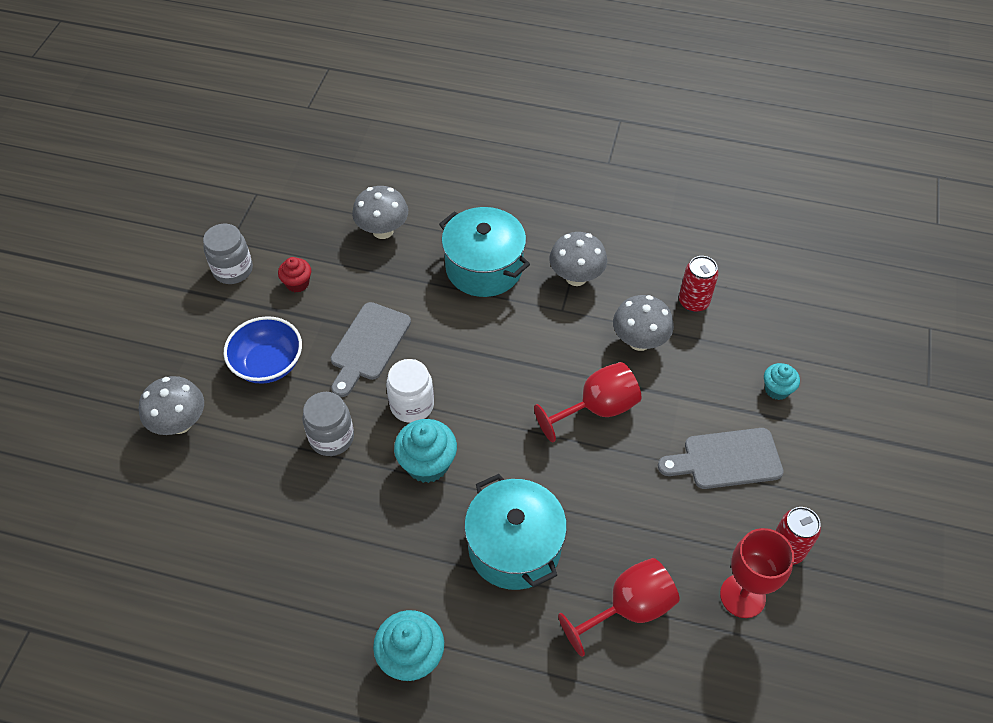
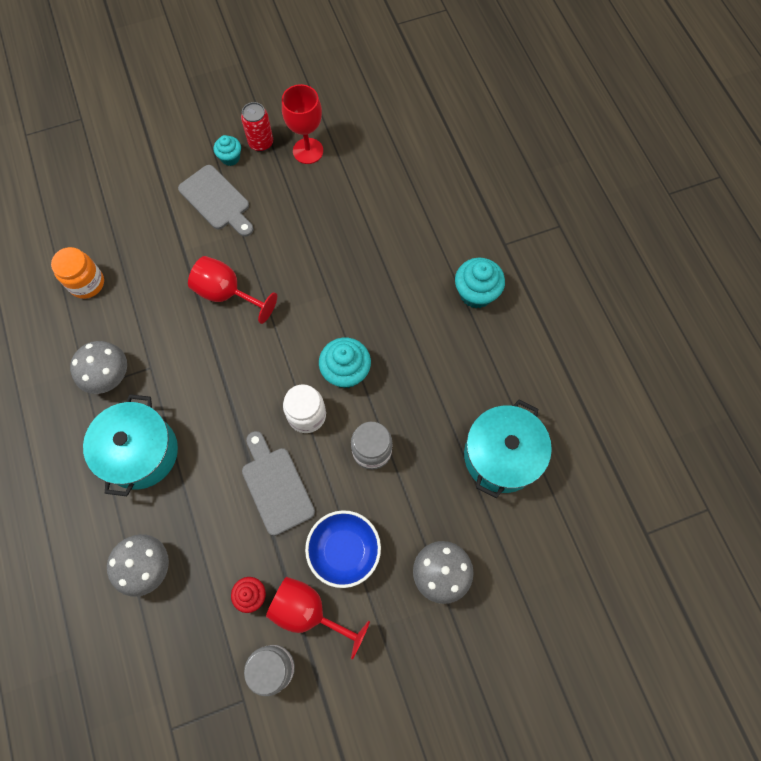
camera: 125 degrees left, 15 degrees up
(368, 345) = (276, 486): grey cutting board -> grey cutting board turned 105 degrees counterclockwise
(514, 547) = (366, 282): turquoise pot -> turquoise pot (501, 455)
(628, 609) = (359, 201): red goblet -> red goblet (308, 612)
(639, 341) = (148, 299): grey mushroom -> none
(693, 302) = (87, 283): red can -> orange jar
(777, 389) = (139, 197): turquoise cupcake -> turquoise cupcake (230, 158)

